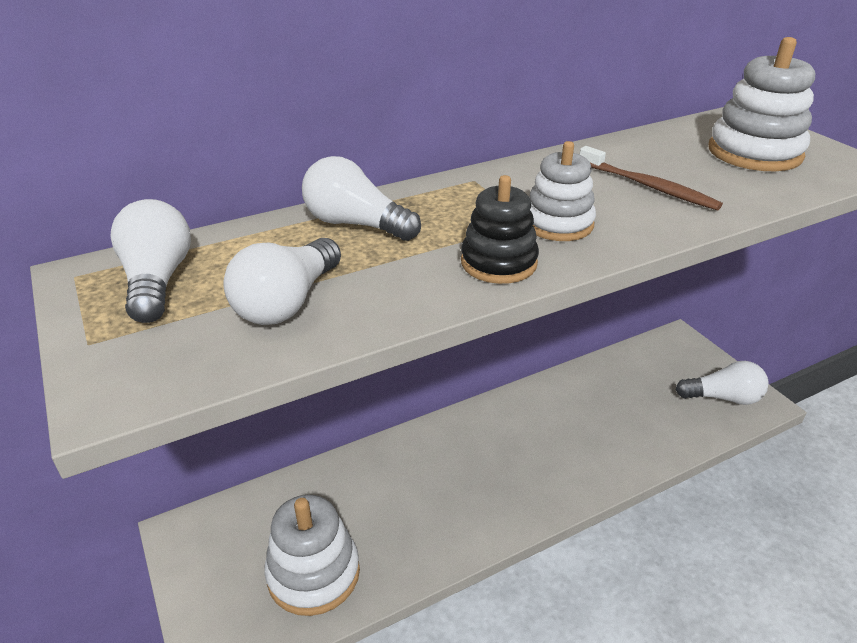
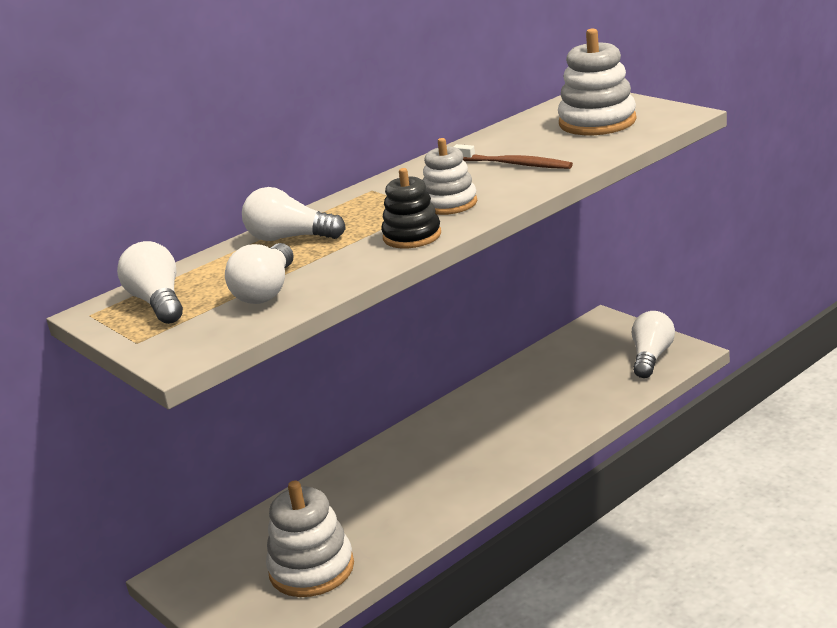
camera: 10 degrees left, 10 degrees down
(723, 397) = (651, 357): white light bulb -> white light bulb turned 60 degrees counterclockwise

